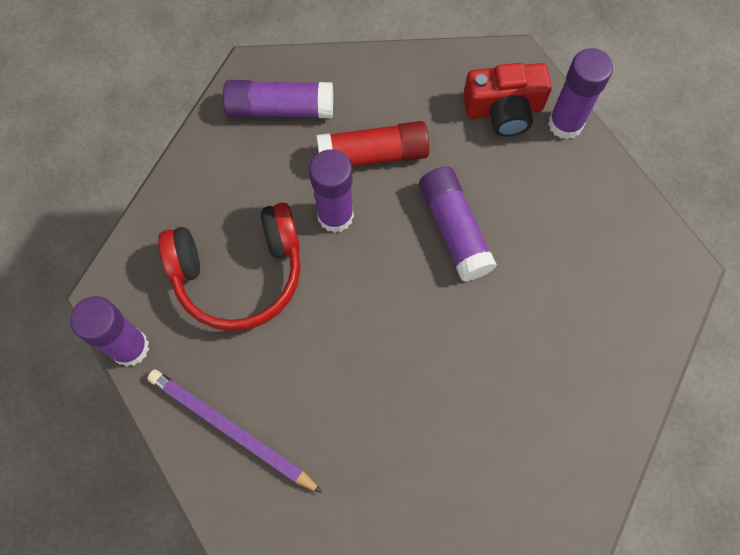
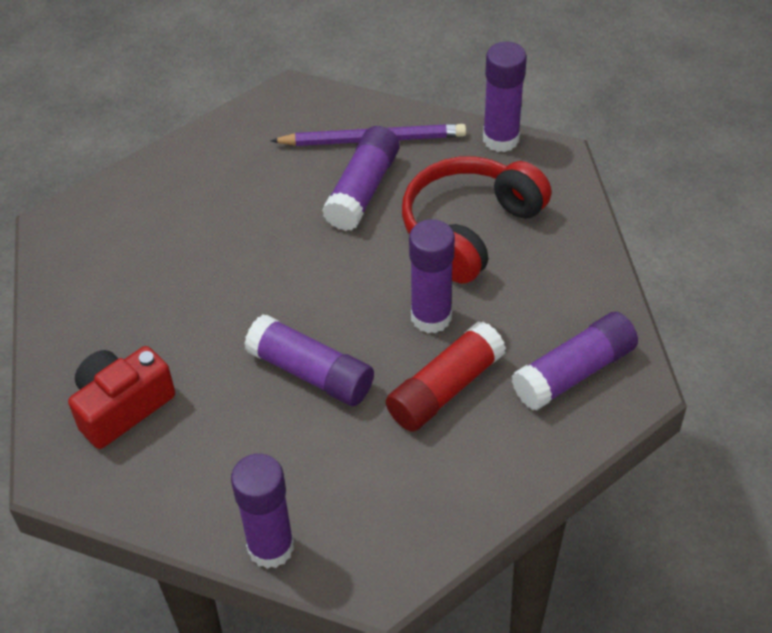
camera: 145 degrees right, 20 degrees down
(286, 376) = (363, 190): none -> purple glue stick
(504, 110) = (349, 519): red camera -> red camera (122, 407)

